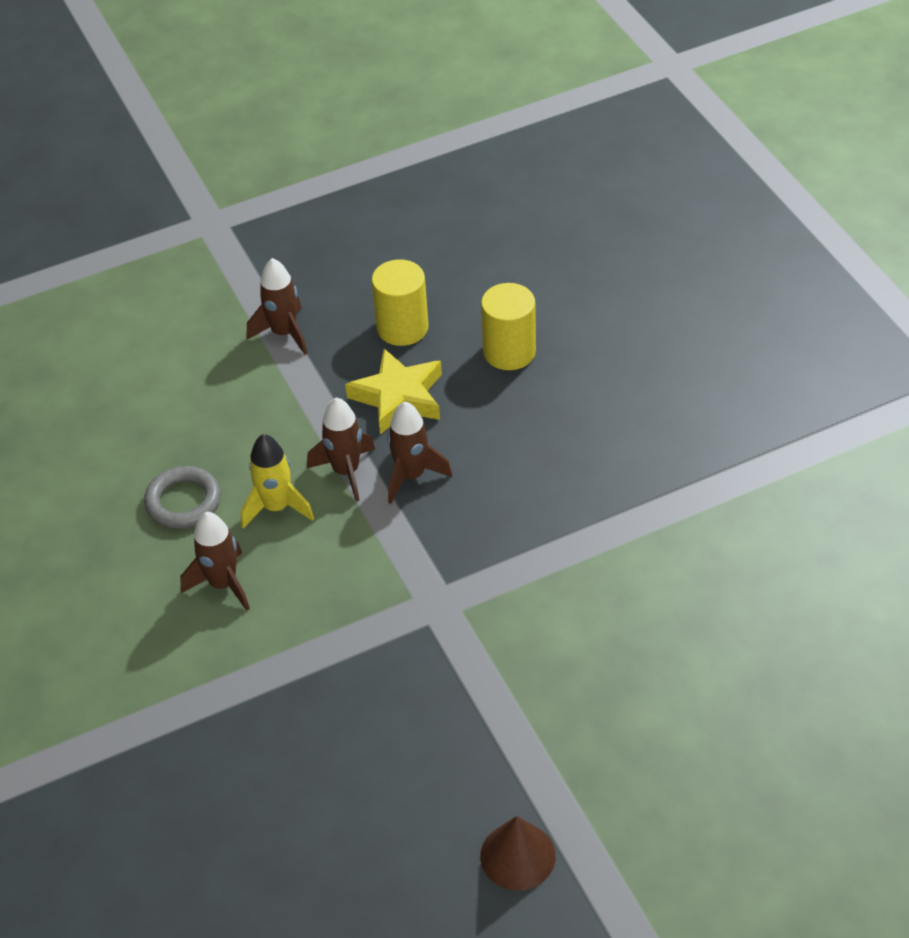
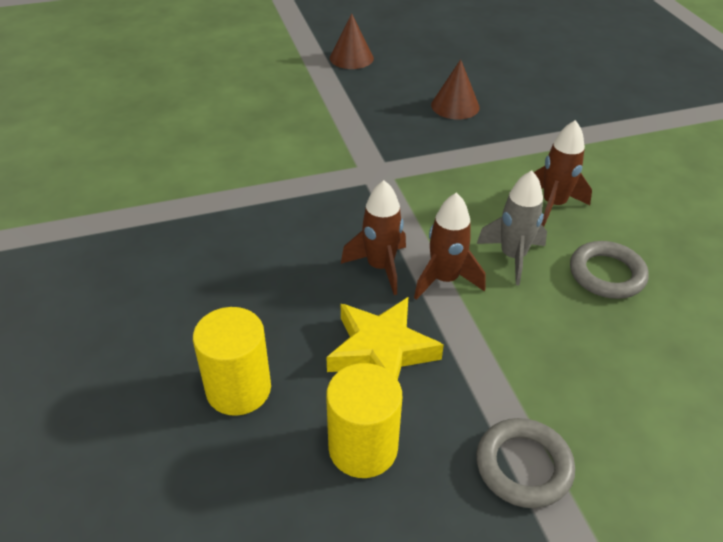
camera: 175 degrees left, 5 degrees down
(276, 507) = (512, 257): yellow rocket -> grey rocket
(284, 333) = (523, 466): brown rocket -> grey ring
(339, 752) = (455, 106): none -> brown cone

